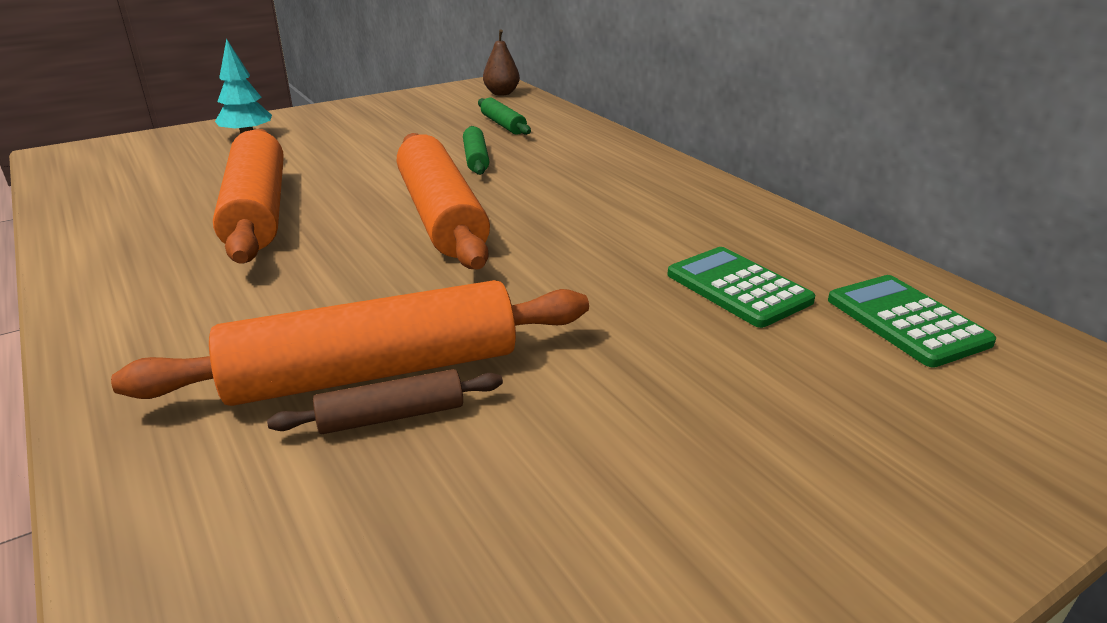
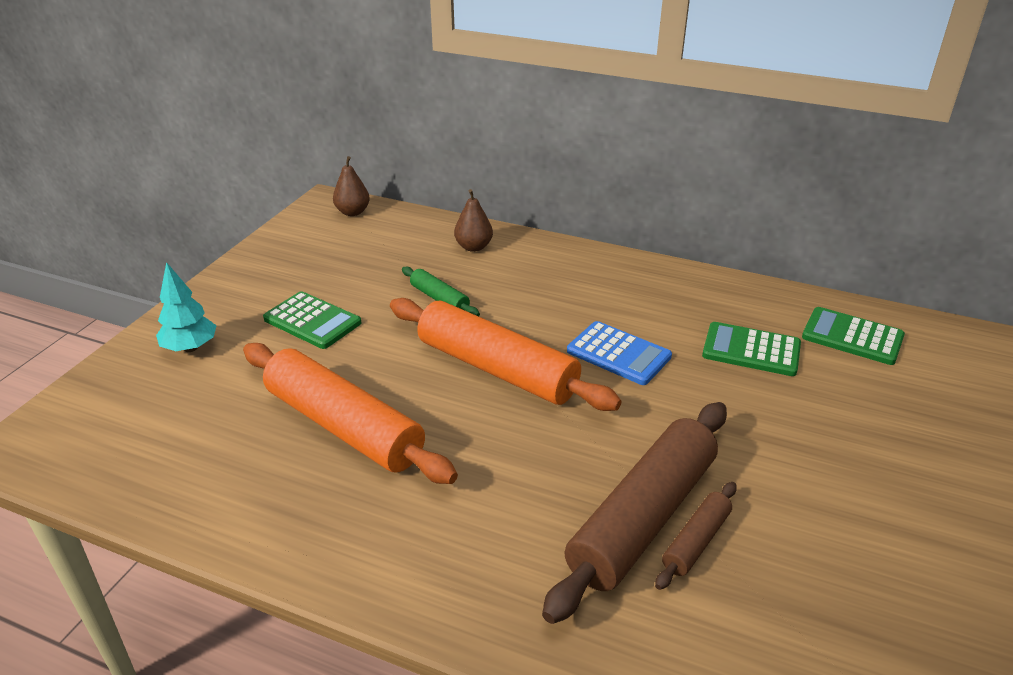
camera: 35 degrees left, 5 degrees up
(354, 145) = (312, 321): none -> green calculator
(374, 372) = (643, 518): orange rolling pin -> brown rolling pin
(503, 125) = (407, 251): green rolling pin -> none
(566, 135) = (473, 247): none -> brown pear
(576, 242) = (618, 354): none -> blue calculator

